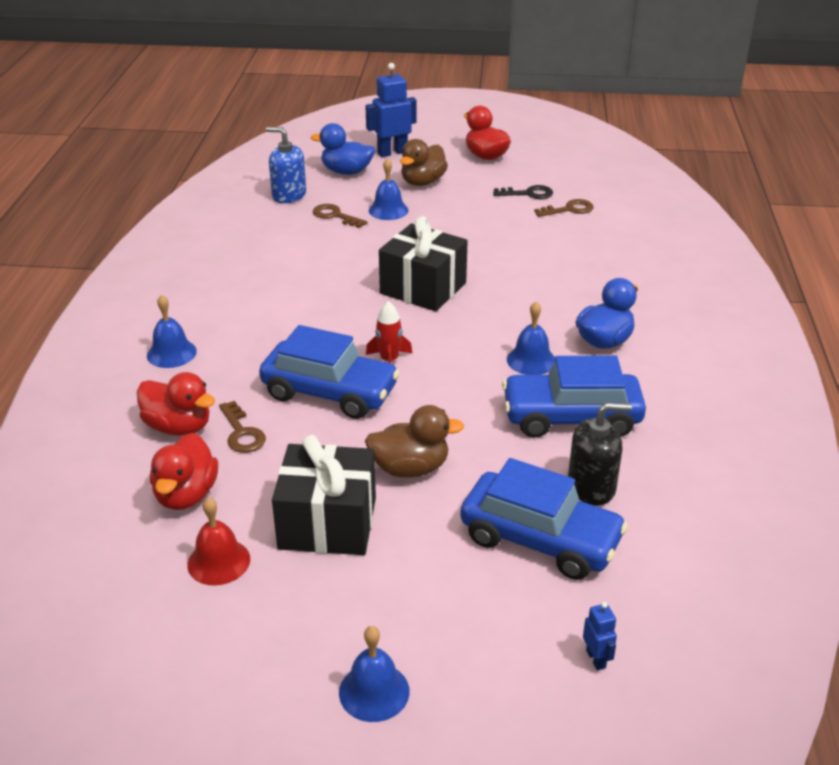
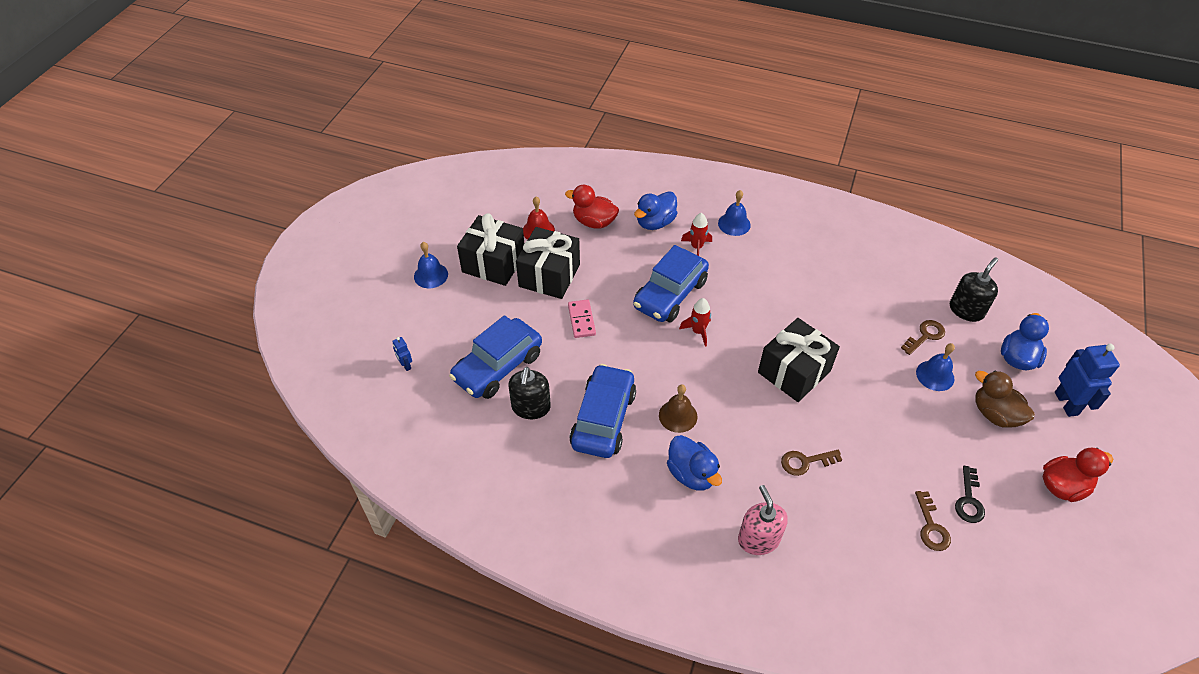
camera: 105 degrees right, 15 degrees up
(179, 427) = (655, 222): red duck -> blue duck
(227, 380) = (696, 247): none -> red rocket
(242, 433) = (641, 249): brown key -> brown key (805, 462)
(289, 195) = (966, 310): blue soap dispenser -> black soap dispenser
(317, 603) = (493, 263): none -> black gift
(410, 468) = (581, 320): brown duck -> pink domino
(531, 360) = (678, 416): blue bell -> brown bell
(596, 659) = (405, 365): blue robot -> blue robot turned 60 degrees clockwise
(651, 293) = (758, 539): none -> pink soap dispenser

